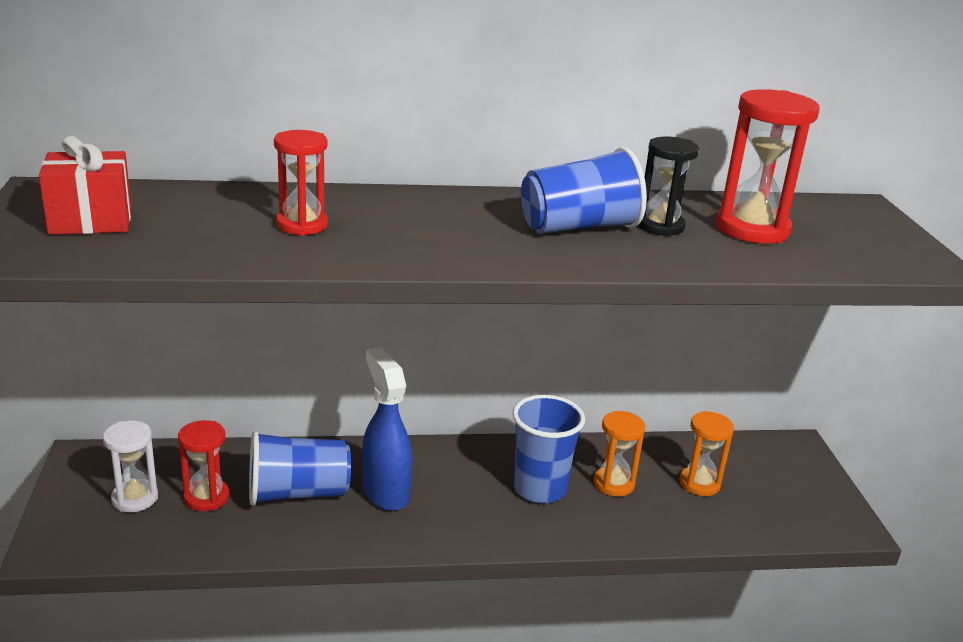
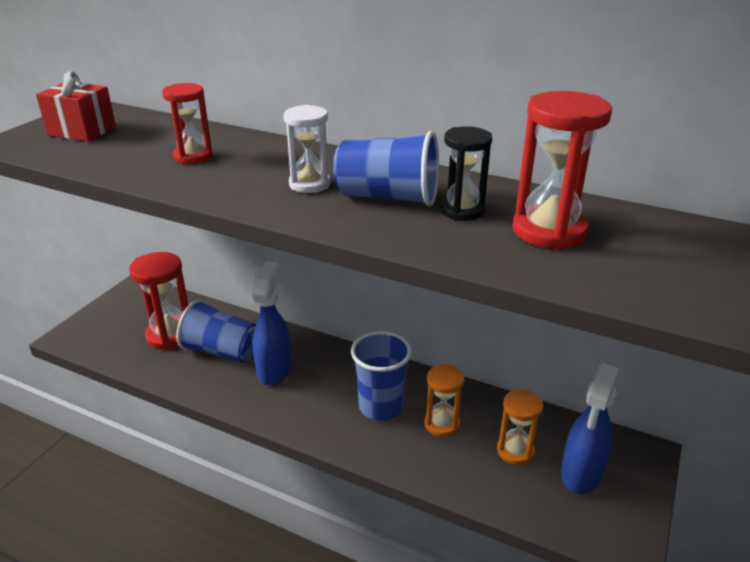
camera: 35 degrees right, 5 degrees up
(135, 498) = (134, 322): white hourglass -> white hourglass (309, 184)
(206, 497) = (170, 335): red hourglass -> red hourglass, size x1.55
(768, 483) = (581, 474): none -> blue spray bottle

